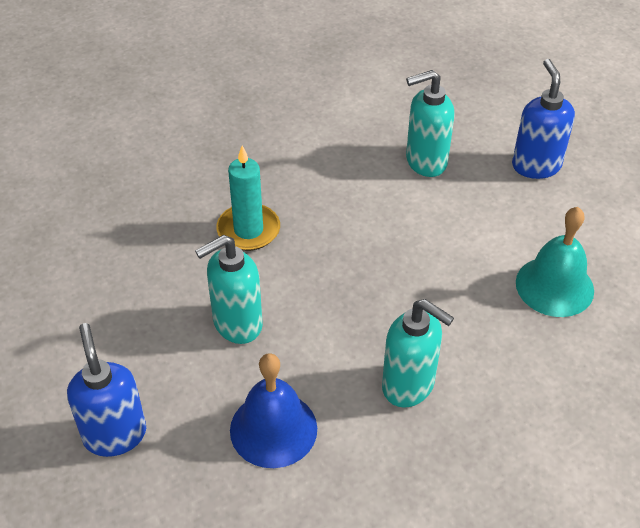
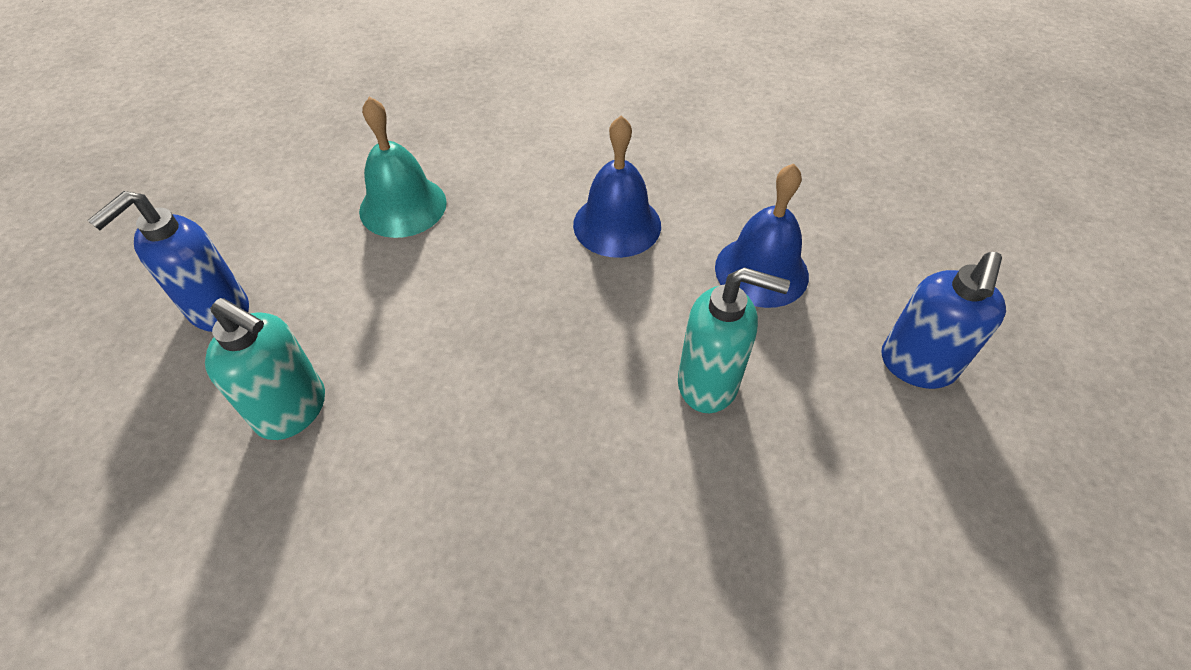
camera: 135 degrees left, 5 degrees up
(248, 230) = (584, 491): turquoise candle -> none
(409, 386) = (617, 224): turquoise soap dispenser -> blue bell

